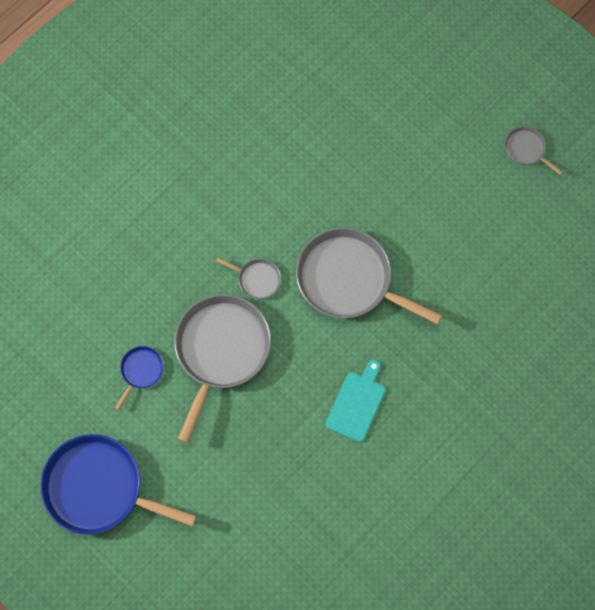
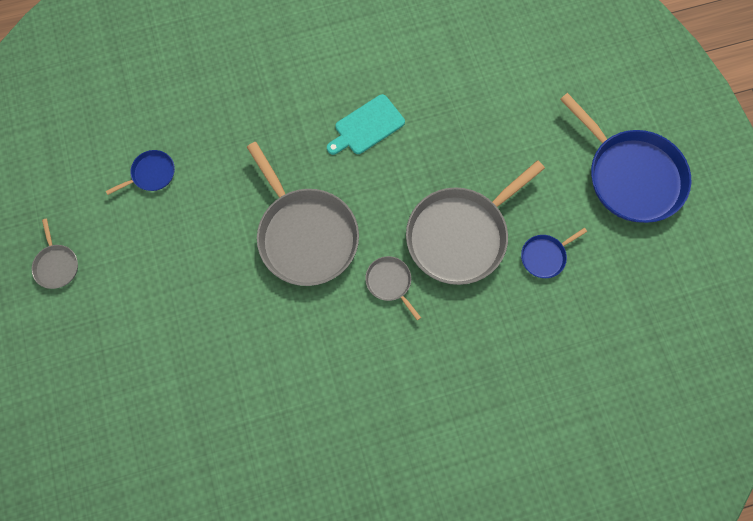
camera: 150 degrees left, 0 degrees up
(509, 259) = (151, 174): none -> blue pan

